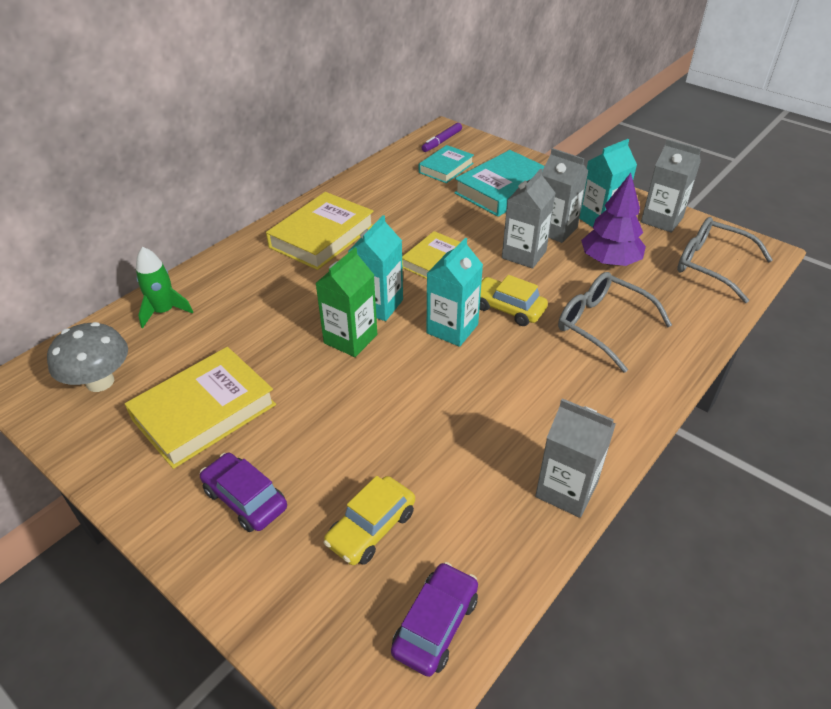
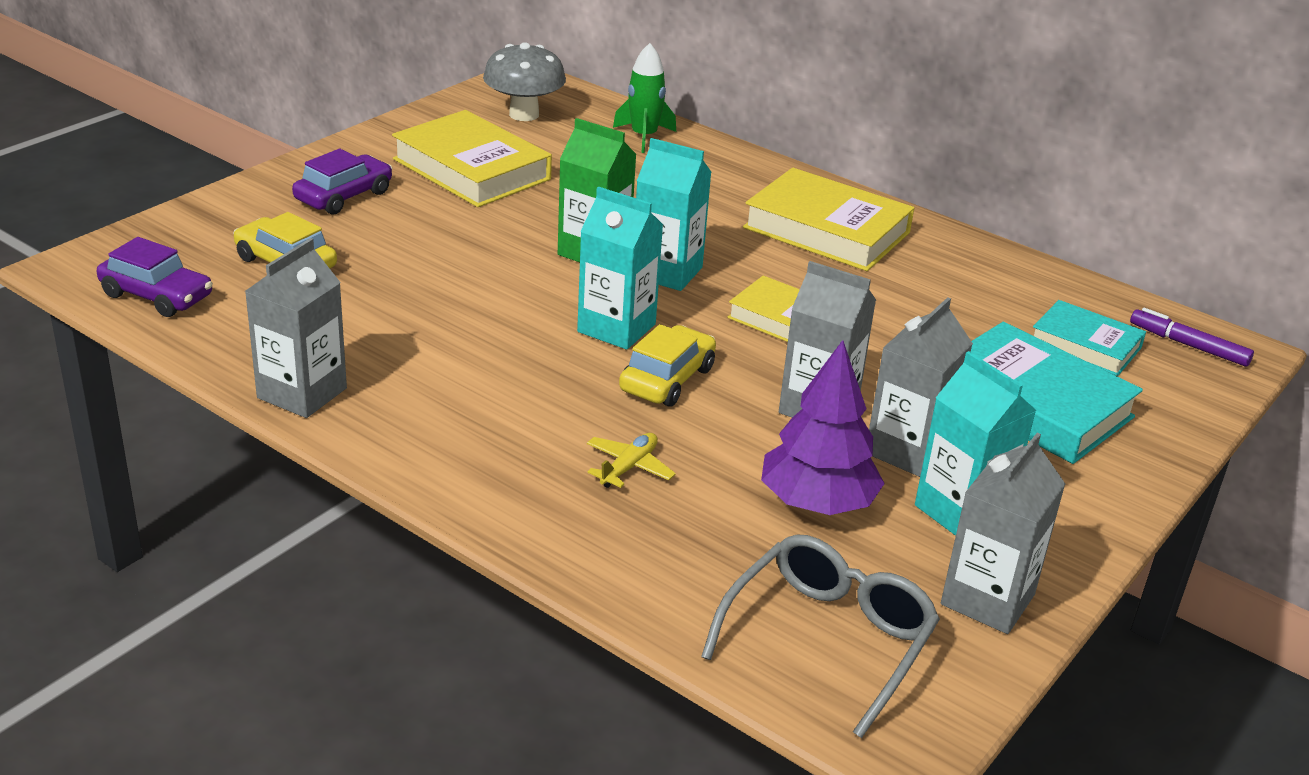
camera: 85 degrees right, 10 degrees down
(602, 325) = (629, 467): grey glasses -> yellow plane

